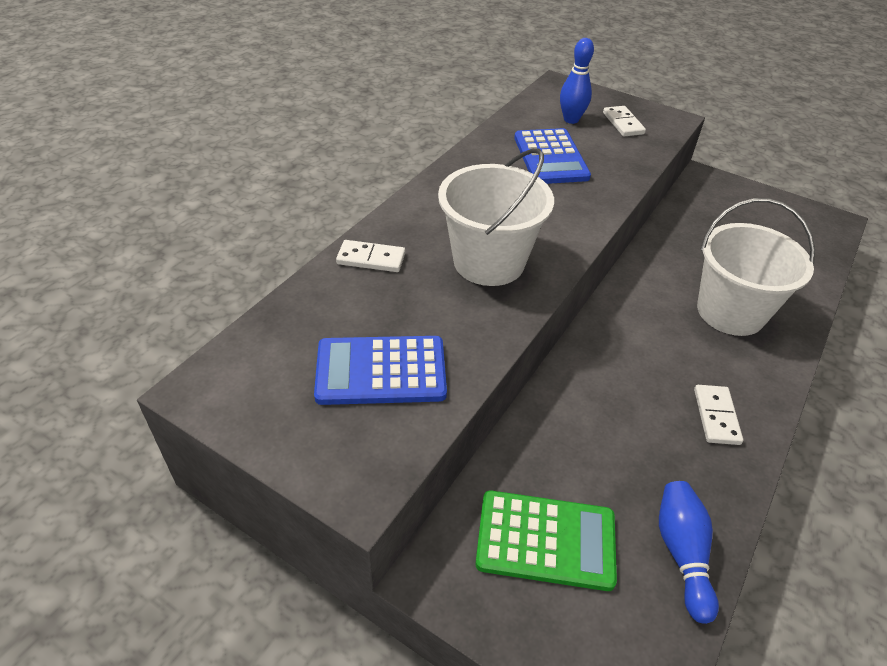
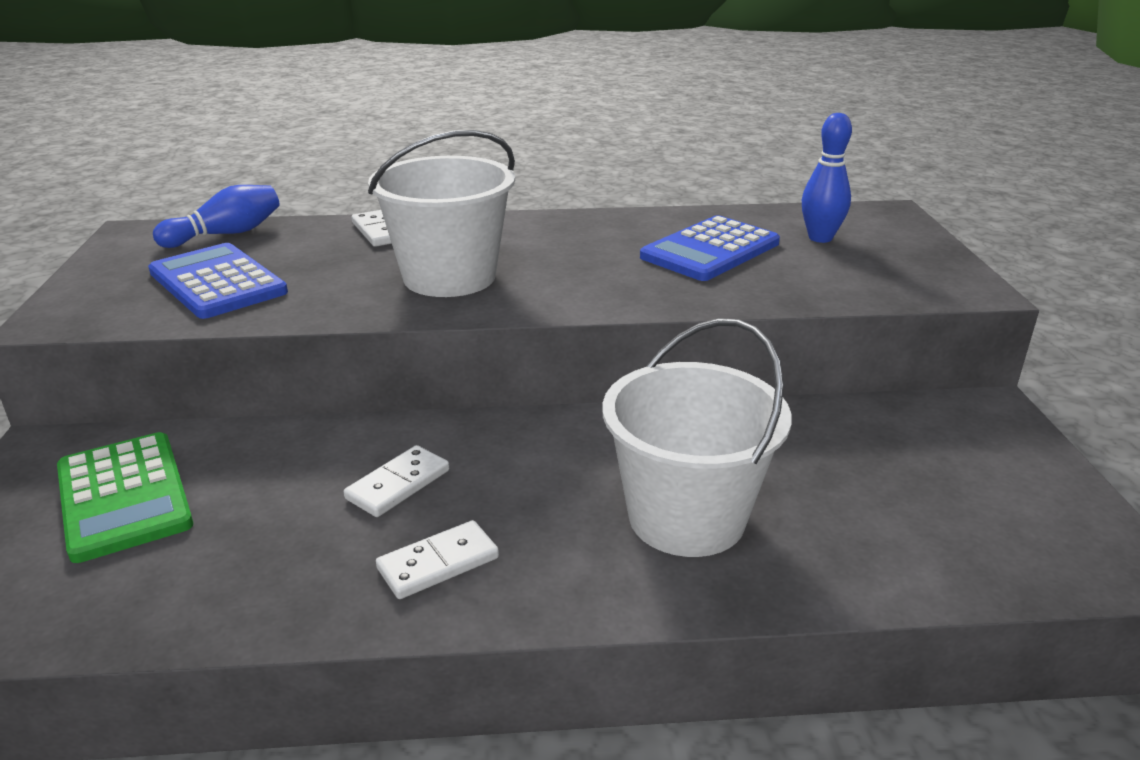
camera: 55 degrees right, 15 degrees down
(623, 123) = (882, 265): white domino -> white domino (398, 484)
(682, 553) = (158, 601): blue bowling pin -> blue bowling pin (226, 234)

